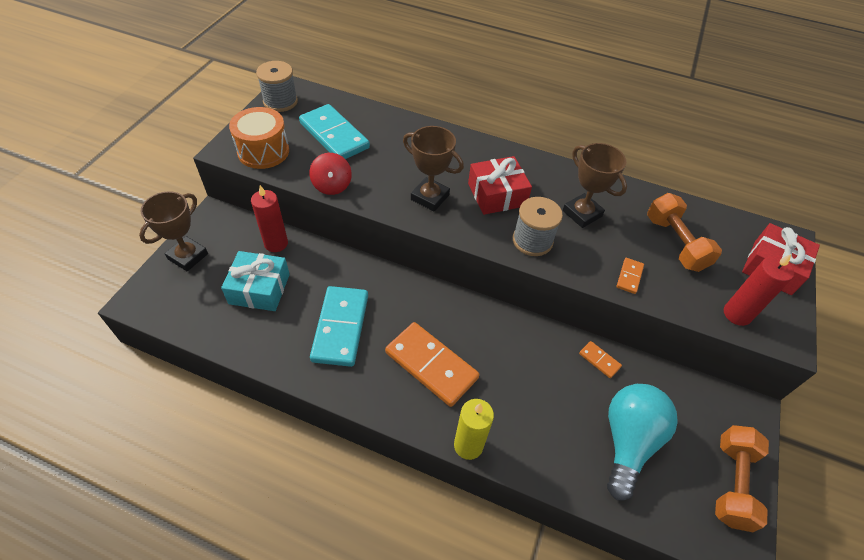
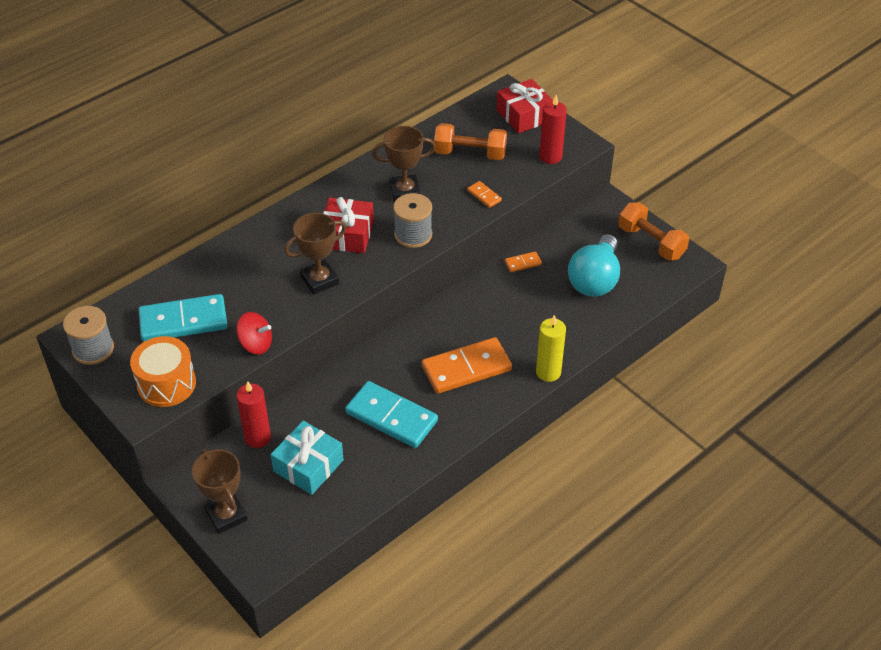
camera: 60 degrees left, 5 degrees down
(628, 441) = (594, 280): turquoise light bulb -> turquoise light bulb turned 120 degrees counterclockwise

